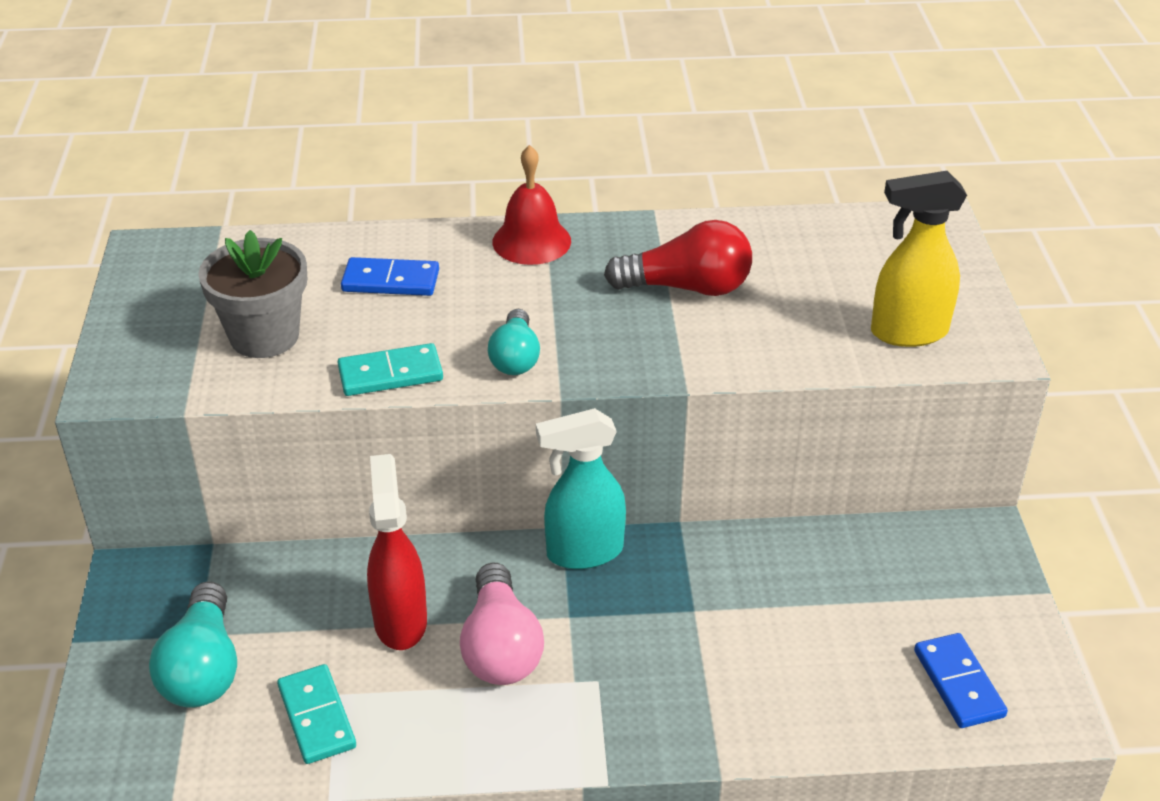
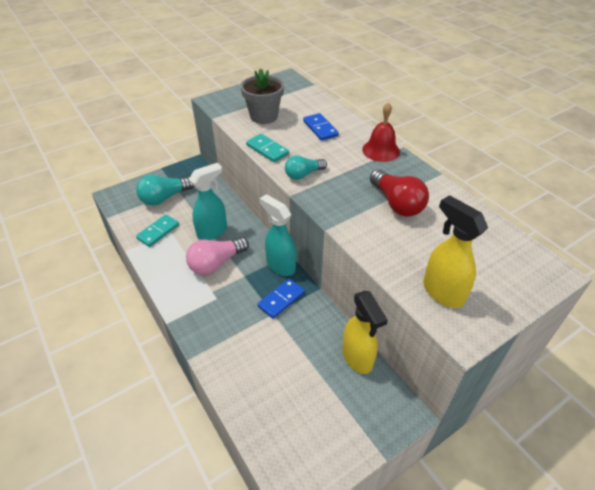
camera: 60 degrees right, 5 degrees up
(400, 620) = (212, 232): red spray bottle -> turquoise spray bottle
(859, 541) = (357, 358): none -> yellow spray bottle
(959, 683) = (292, 435): blue domino -> blue domino (281, 299)

